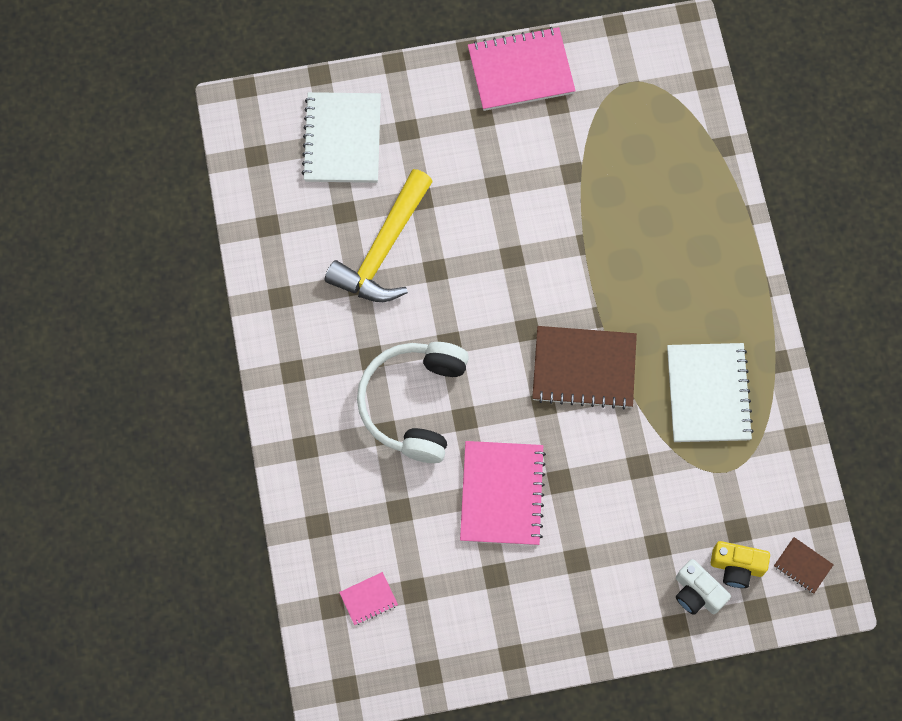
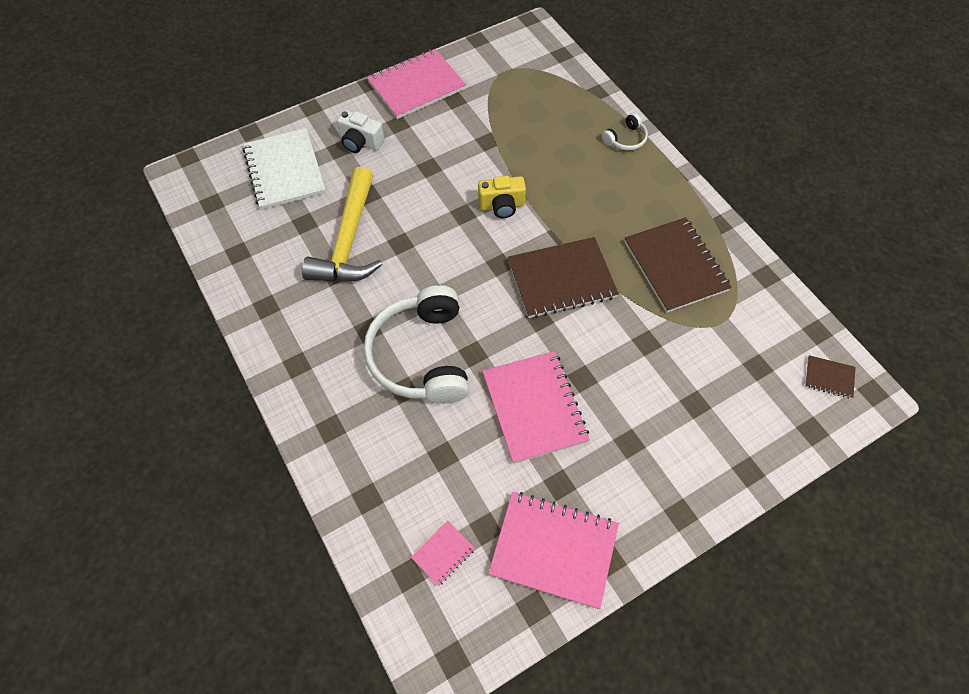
camera: 20 degrees left, 10 degrees down
(466, 631) = (553, 549): none -> pink notebook
(697, 593) = (752, 434): white camera -> white camera (360, 142)
(708, 394) = (675, 266): white notebook -> brown notebook
(727, 221) = (625, 139): none -> white headphones
(736, 567) = (773, 398): yellow camera -> yellow camera (502, 205)

